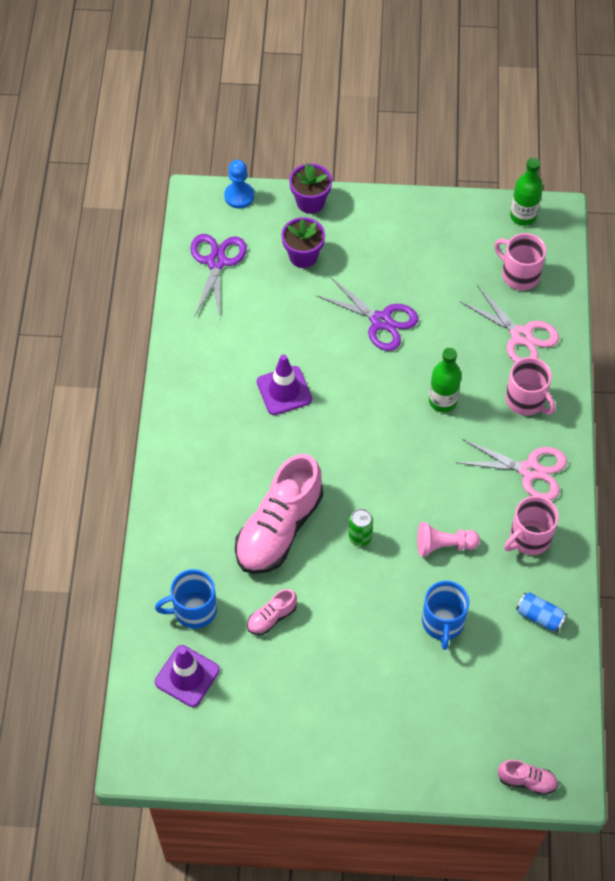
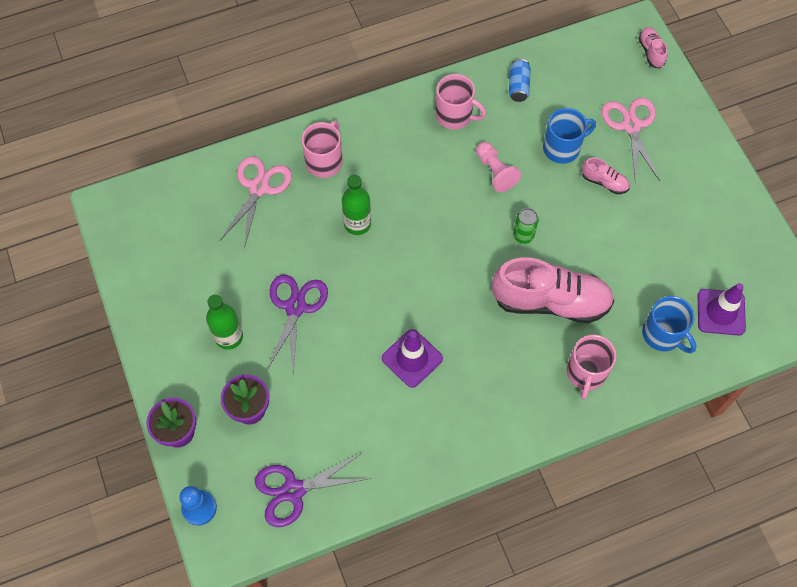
camera: 115 degrees left, 5 degrees up
(271, 617) = (632, 271): pink shoe -> pink shoe (604, 182)
(519, 274) = (190, 212): pink mug -> pink mug (586, 373)
(523, 216) = (119, 232): green bottle -> green bottle (229, 337)
(530, 471) = (392, 135): pink scissors -> pink scissors (631, 126)

